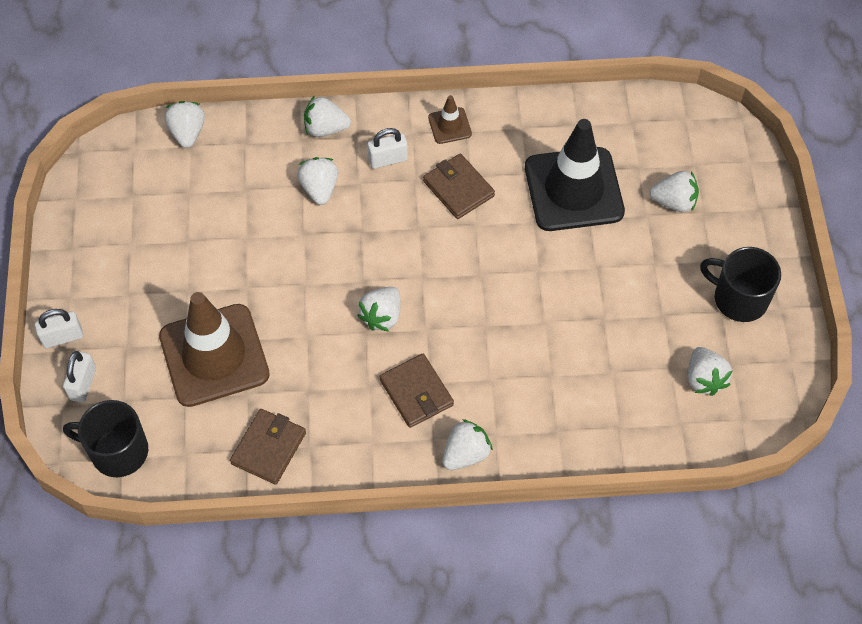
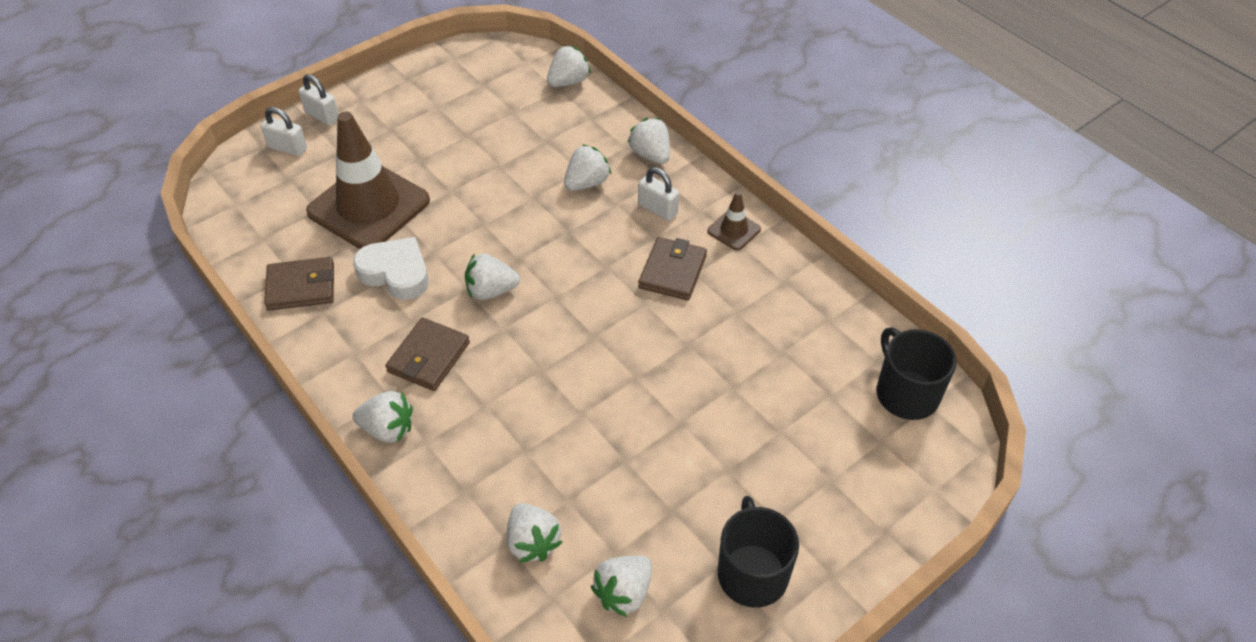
camera: 55 degrees right, 10 degrees down
(83, 384) = (288, 148): white padlock -> white padlock turned 45 degrees clockwise
(117, 451) = (238, 199): black mug -> black mug (906, 393)
(309, 372) = (396, 273): none -> white heart
(573, 189) = (752, 356): black traffic cone -> none
(674, 202) = (817, 447): white strawberry -> white strawberry (532, 542)

